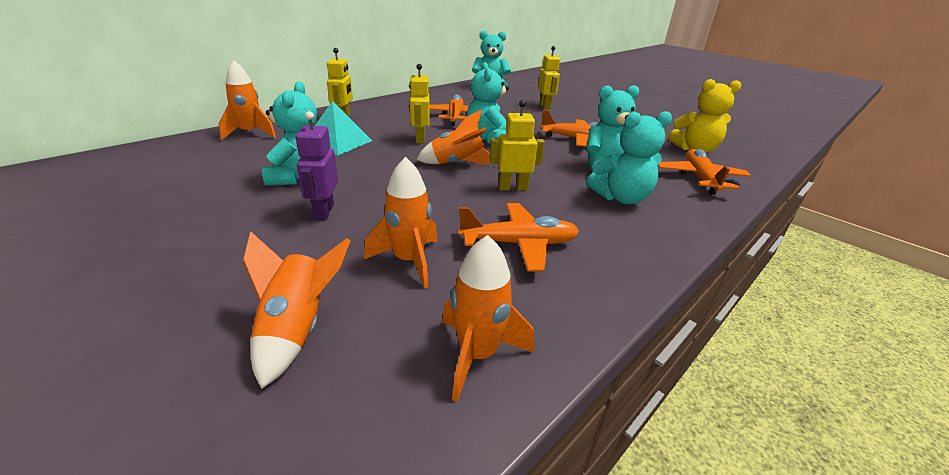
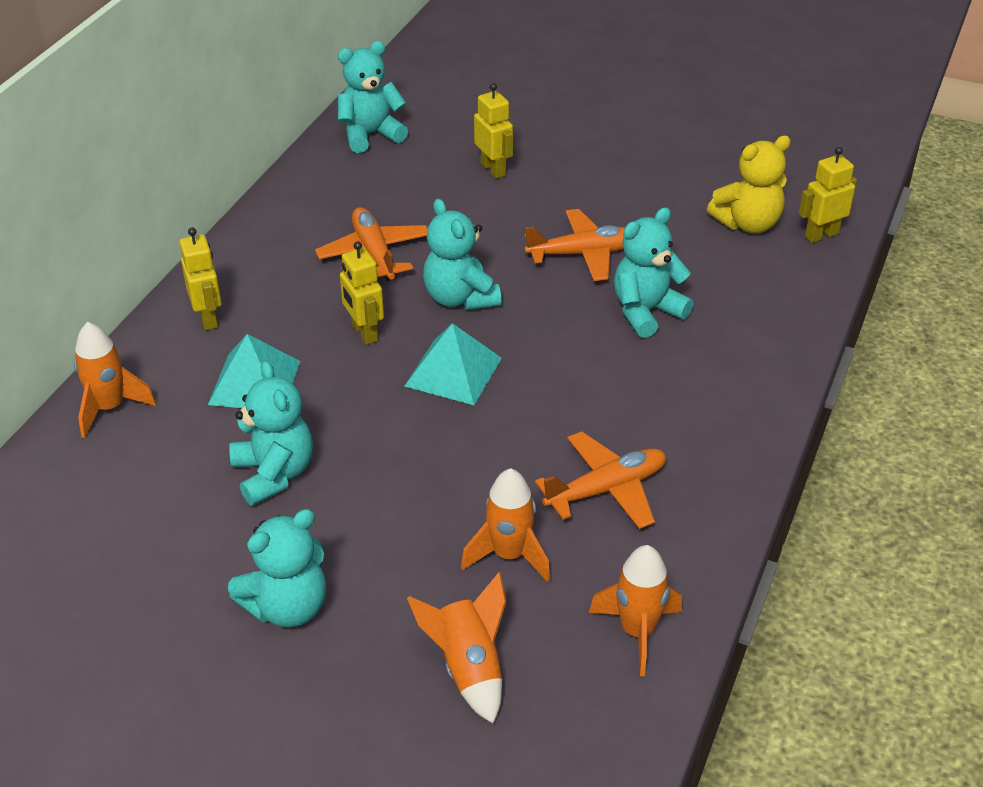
camera: 20 degrees left, 10 degrees up
(324, 212) = (360, 521): purple robot -> none
(457, 163) = (453, 371): orange rocket -> turquoise pyramid
(512, 188) = (550, 396): yellow robot -> yellow robot (821, 235)
(621, 198) = (685, 369): turquoise teddy bear -> turquoise teddy bear (287, 607)
(700, 178) = (767, 293): orange plane -> none

